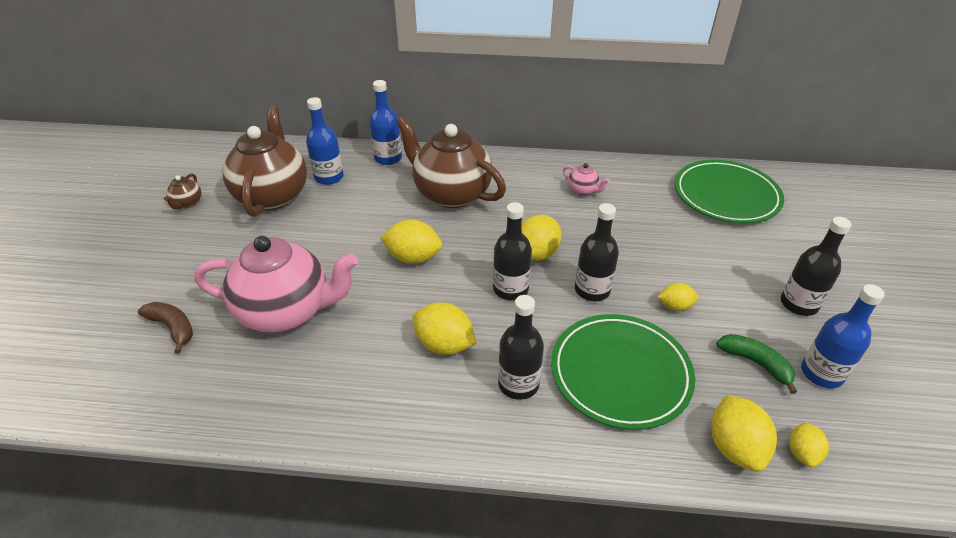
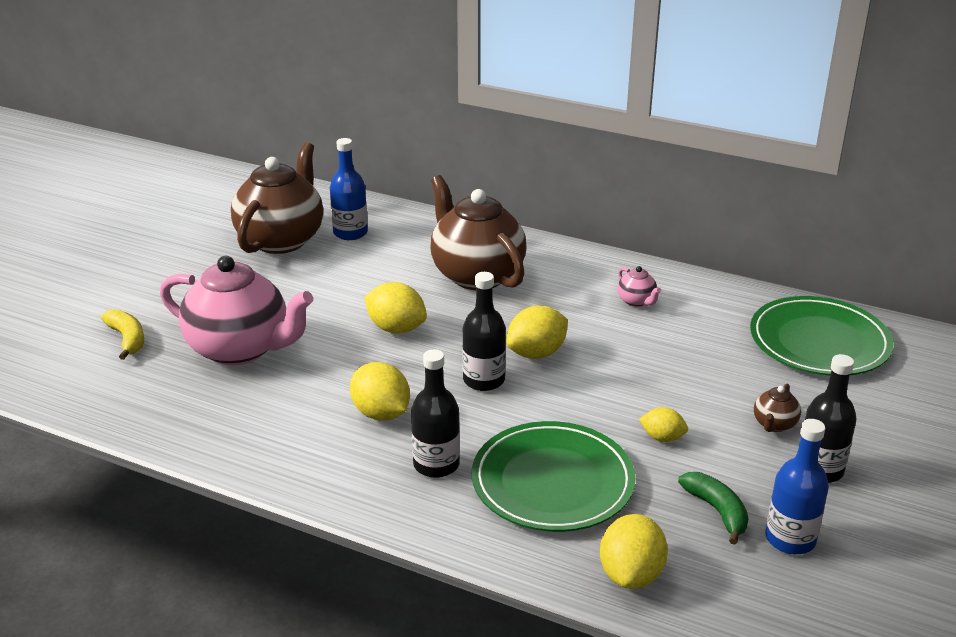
camera: 20 degrees right, 10 degrees down
(173, 328) = (127, 339): brown banana -> yellow banana
(187, 203) = (192, 230): brown teapot -> brown teapot (774, 424)
(388, 158) = (427, 225): blue bottle -> none
(592, 290) = (575, 401): black bottle -> none
(802, 453) = (704, 599): yellow lemon -> none

